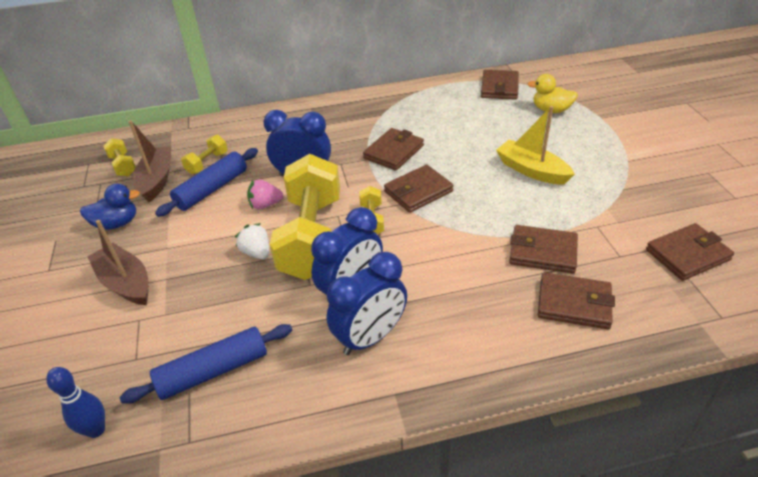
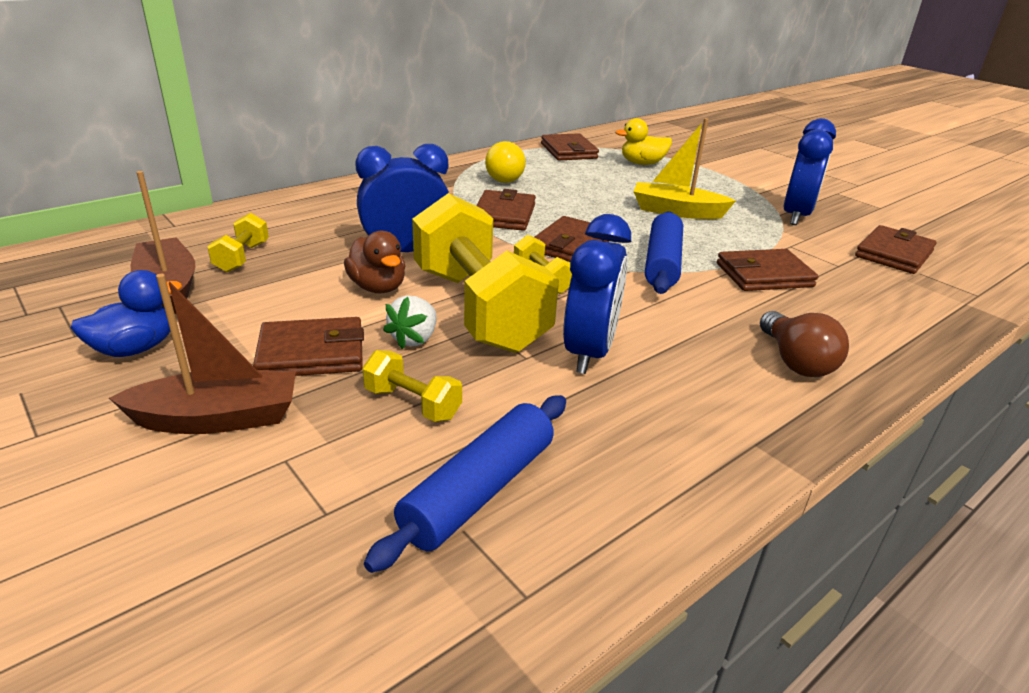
camera: 30 degrees left, 10 degrees down
(96, 430) = (337, 639): blue bowling pin -> none
(123, 166) = (89, 279): yellow dumbbell -> yellow dumbbell (412, 403)
(126, 283) = (218, 418): brown boat -> brown boat turned 150 degrees clockwise
(212, 189) = (276, 283): blue rolling pin -> blue rolling pin (662, 263)
(257, 252) = (414, 339): white strawberry -> white strawberry turned 90 degrees counterclockwise
(265, 205) = (378, 287): pink strawberry -> brown duck
(370, 337) = (663, 393): blue clock -> blue clock (796, 216)
(423, 112) = (503, 177): none -> yellow light bulb
(487, 338) = (795, 361): none -> brown light bulb
(574, 304) = (843, 312): brown wallet -> brown wallet (311, 353)

